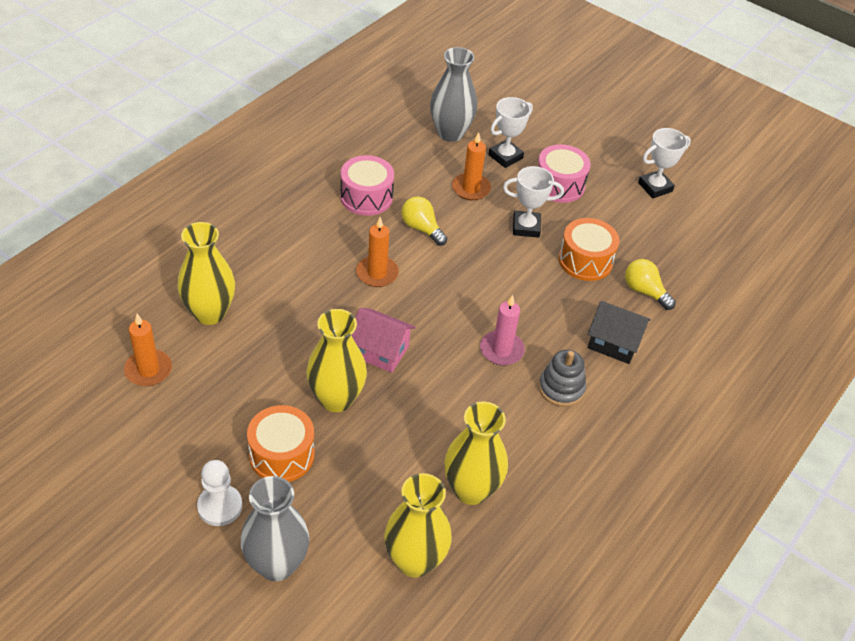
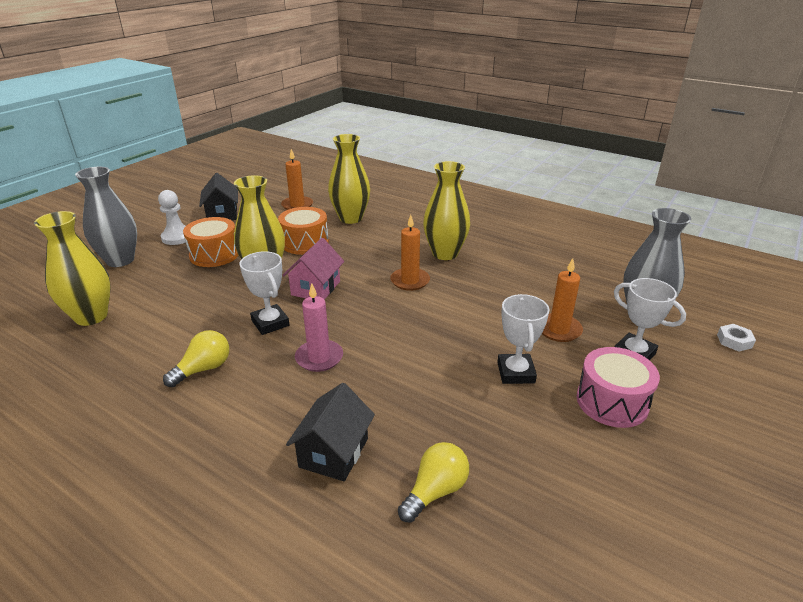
camera: 90 degrees right, 15 degrees down
(153, 459) = (222, 214): none -> black house
(366, 197) = (508, 270): pink drum -> none
(421, 228) = (479, 301): yellow light bulb -> yellow light bulb (203, 369)
(471, 490) = (149, 343): yellow vase -> yellow vase (445, 253)
(492, 100) = (734, 341): none -> white nut
(561, 388) = (263, 403): grey stacking toy -> none
(585, 261) = (476, 426): orange drum -> orange drum (305, 243)
(655, 187) = (681, 517): white trophy -> white trophy (270, 323)

